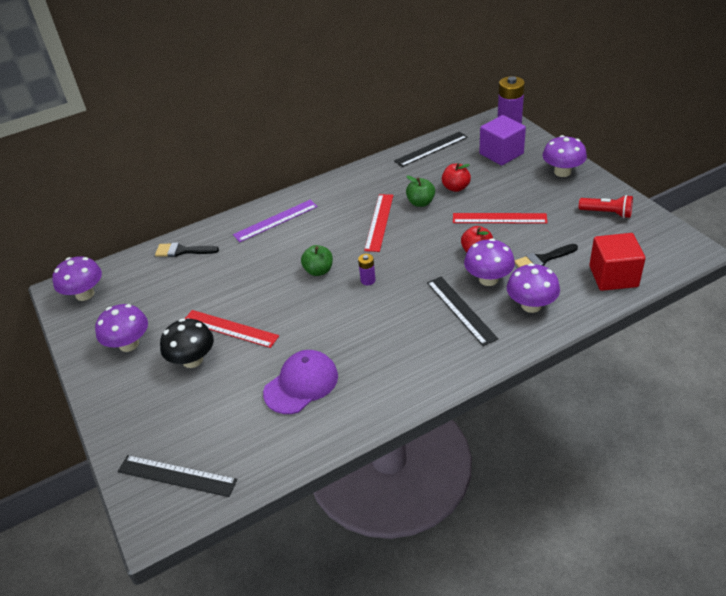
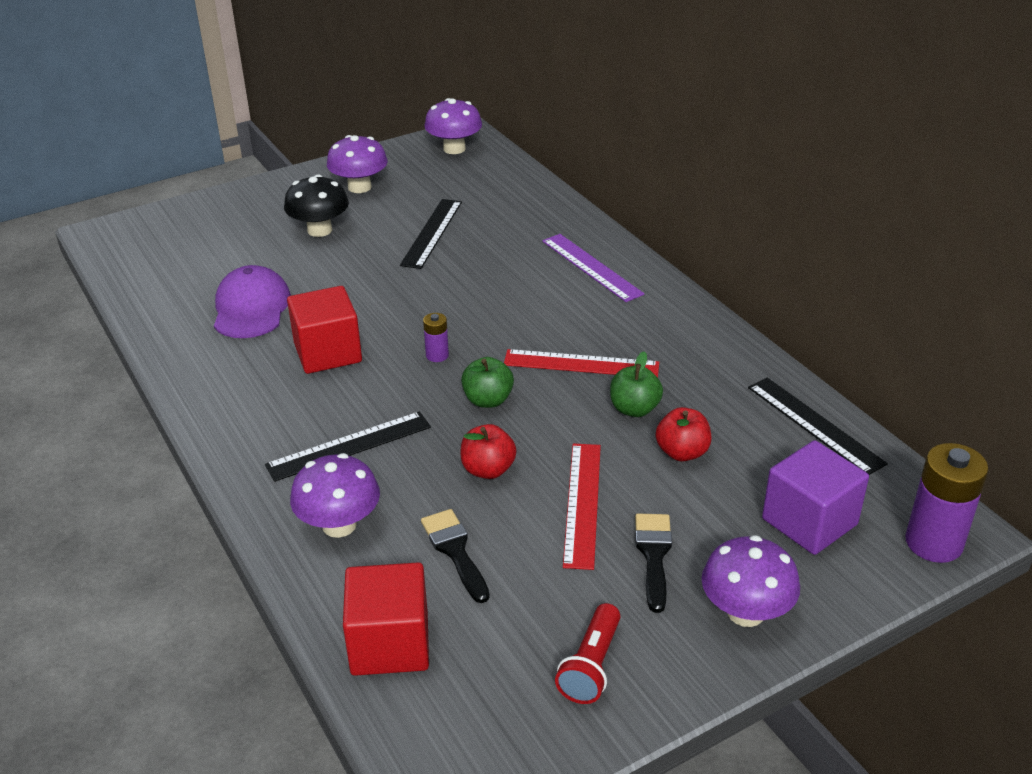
camera: 85 degrees right, 5 degrees down
(177, 475) = (153, 239): black ruler -> black ruler (432, 233)
(182, 251) = (528, 201): black brush -> black brush (654, 555)
(230, 328) = (366, 250): red ruler -> none
(301, 384) = (251, 308): purple cap -> purple cap turned 135 degrees counterclockwise
(318, 271) = (467, 311): green apple -> green apple (488, 400)
(362, 332) = (328, 352): none -> red cube
(488, 279) = (414, 479): purple mushroom -> none

